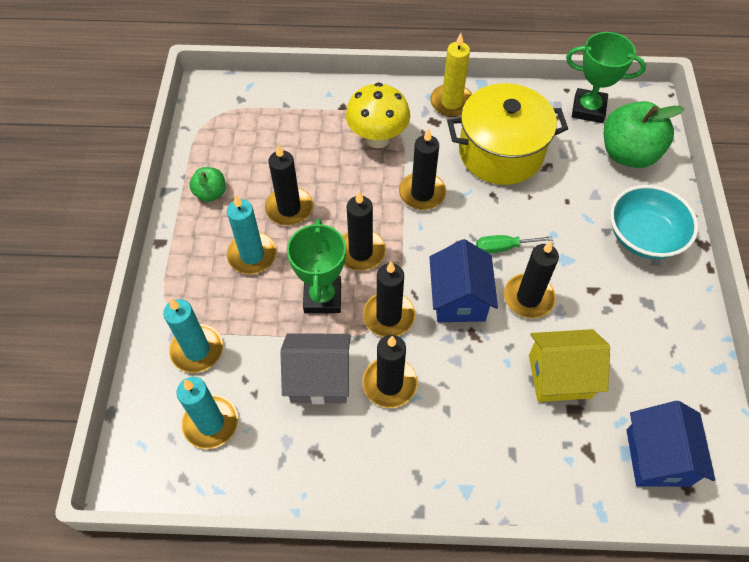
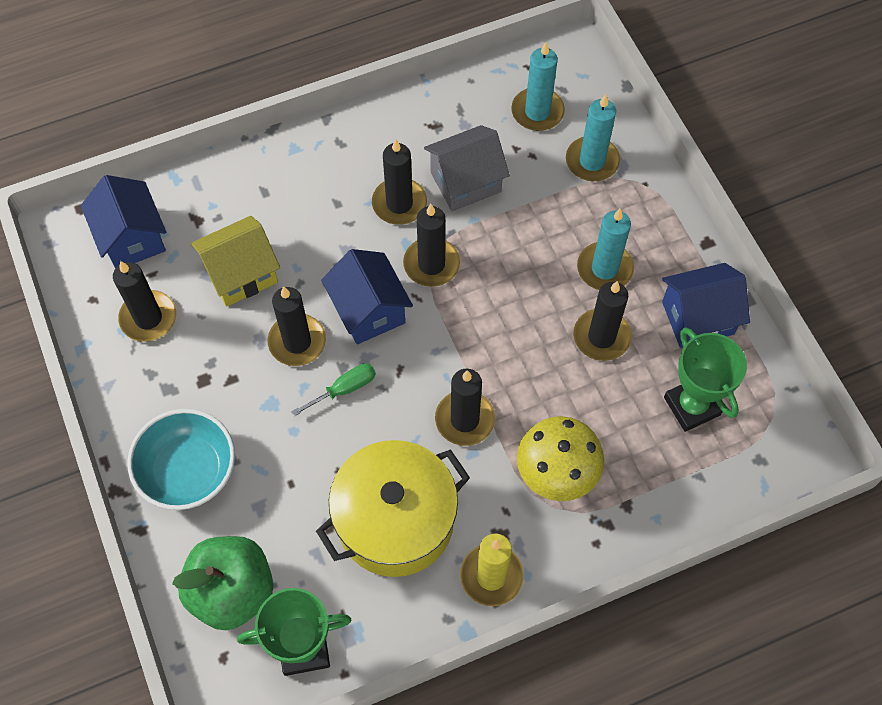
camera: 155 degrees right, 5 degrees up
(211, 193) = (697, 318): green apple -> blue house
(322, 297) = (507, 256): green trophy -> green trophy (692, 406)
(361, 252) = (495, 319): black candle -> black candle (148, 318)

